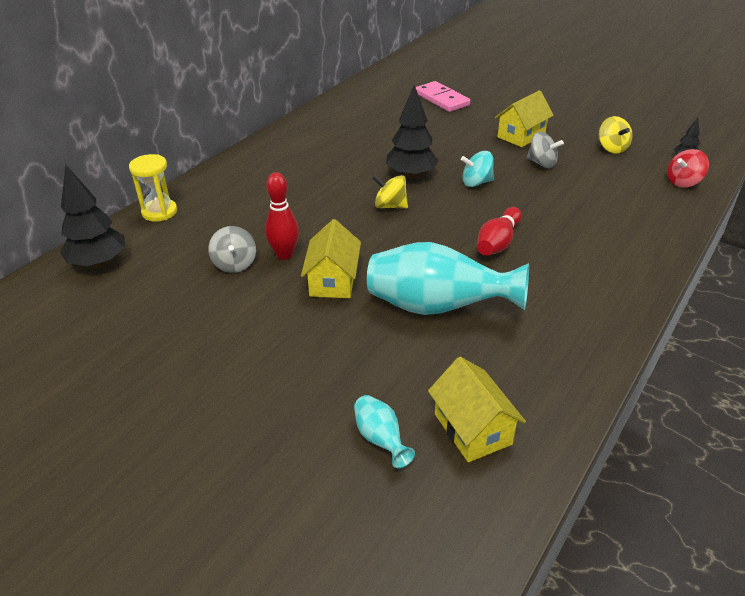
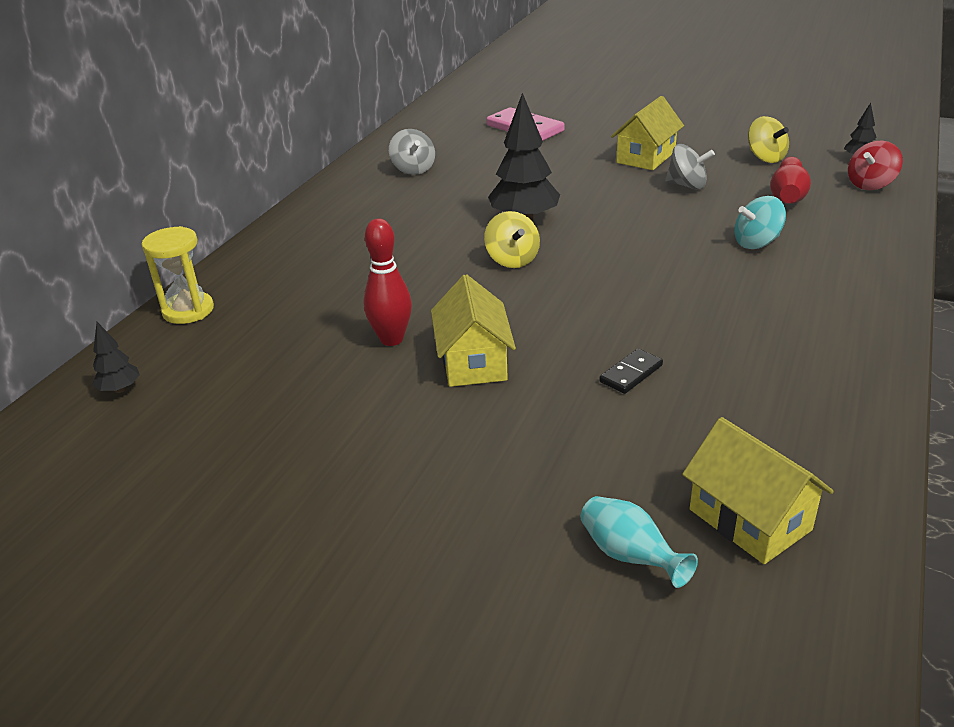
camera: 10 degrees left, 5 degrees down
(99, 263) = (120, 389): black tree -> black tree, size x0.49
(235, 264) = (325, 361): grey spinning top -> grey spinning top (413, 169)
(390, 206) = (512, 260): yellow spinning top -> yellow spinning top turned 120 degrees counterclockwise
(437, 307) = (631, 374): turquoise vase -> black domino
(476, 182) = (613, 218): turquoise spinning top -> turquoise spinning top (756, 243)
(498, 242) = (674, 284): red bowling pin -> red bowling pin (787, 195)

